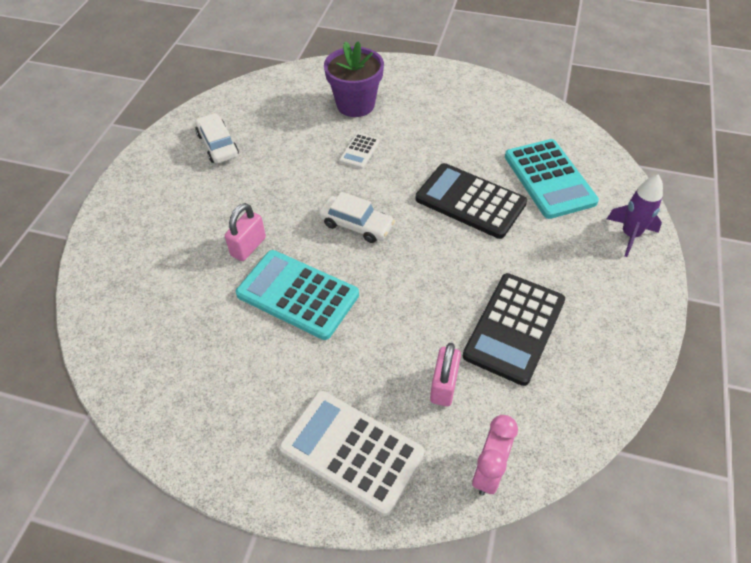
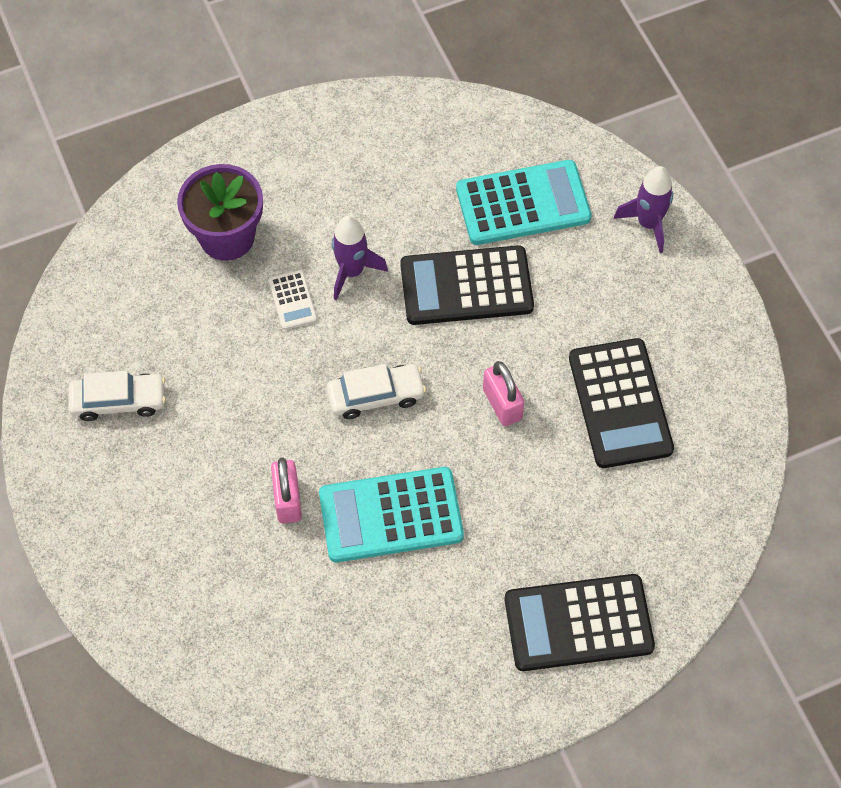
camera: 40 degrees left, 10 degrees up
(218, 145) = (119, 401): white car -> white car turned 150 degrees clockwise
(351, 451) = (578, 623): white calculator -> black calculator
(407, 156) = (352, 271): none -> purple rocket
(443, 386) = (605, 506): pink padlock -> pink padlock (502, 404)
(488, 471) = (701, 554): pink clock -> none
(549, 179) = (523, 204): turquoise calculator -> turquoise calculator turned 45 degrees counterclockwise

